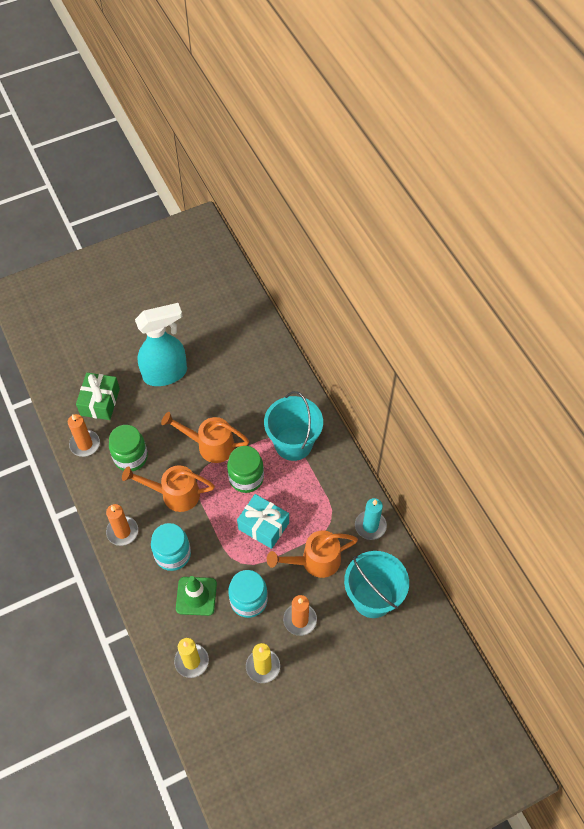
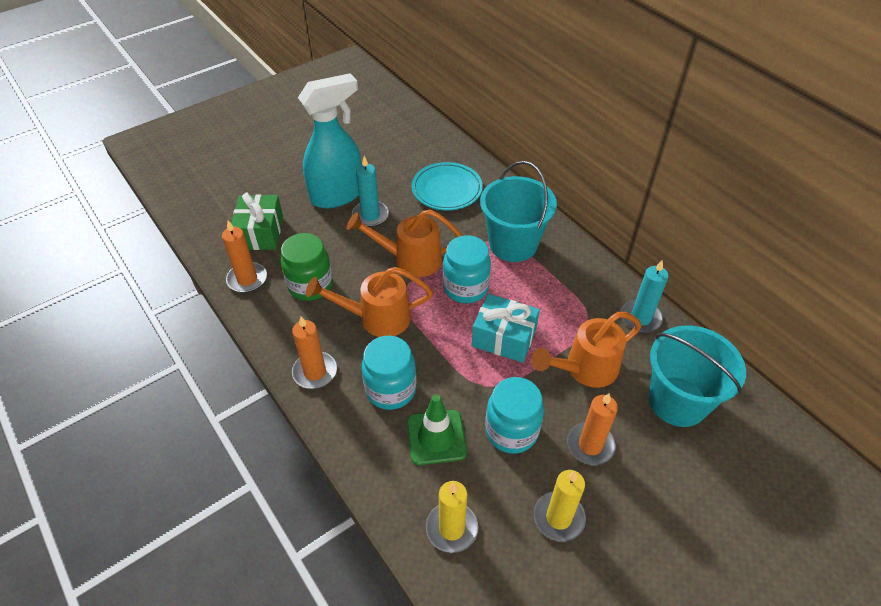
camera: 10 degrees left, 10 degrees down
(188, 398) = (370, 215): none -> turquoise candle
(246, 478) = (465, 288): green jar -> turquoise jar
(254, 381) = (447, 190): none -> turquoise plate

